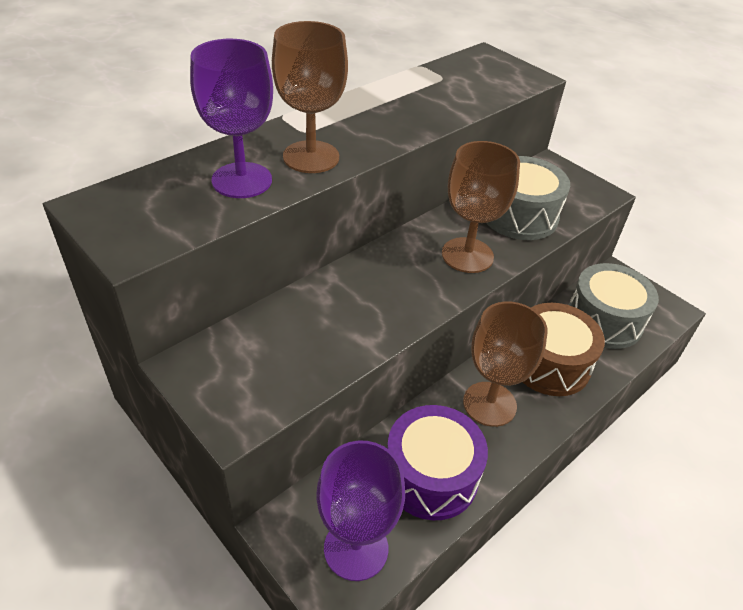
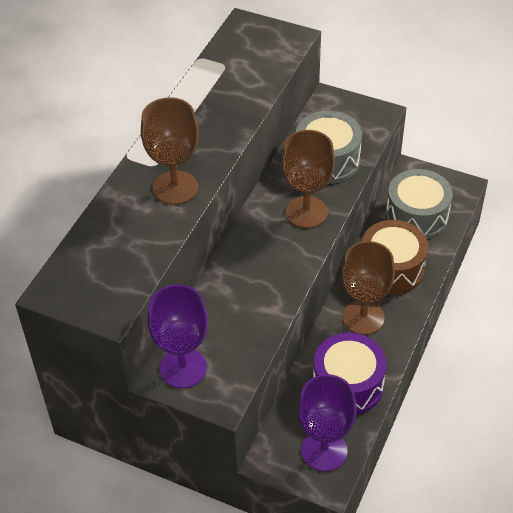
camera: 20 degrees left, 5 degrees up
(242, 180) = (141, 228): purple goblet -> purple goblet (183, 368)

